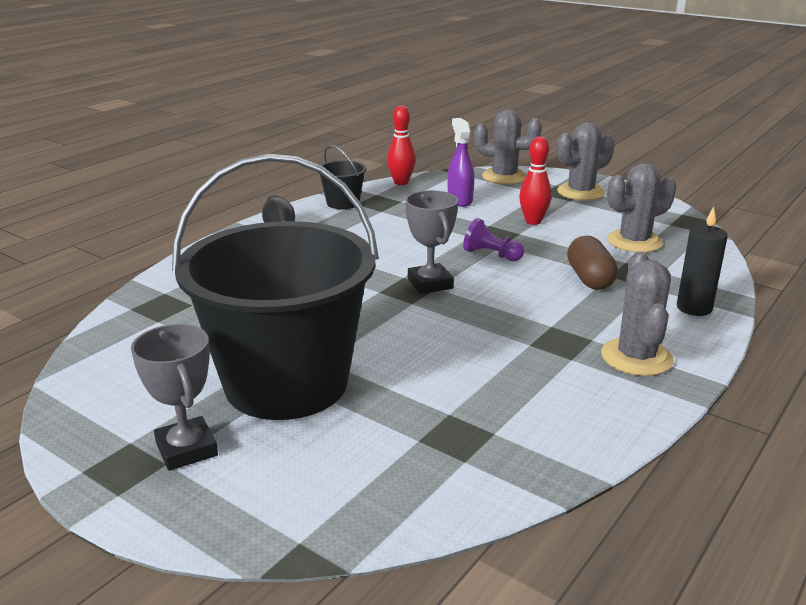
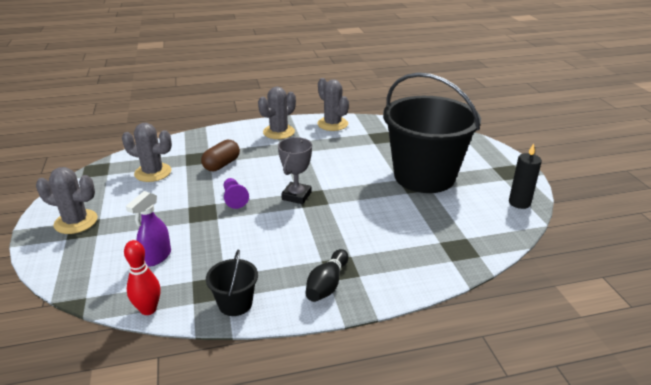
camera: 140 degrees left, 5 degrees up
(186, 449) = (482, 168): grey trophy -> none
(504, 177) = (71, 269): grey cactus -> grey cactus (332, 124)
(533, 221) = (161, 211): red bowling pin -> none
(694, 308) = (216, 136): black candle -> black candle (519, 203)

